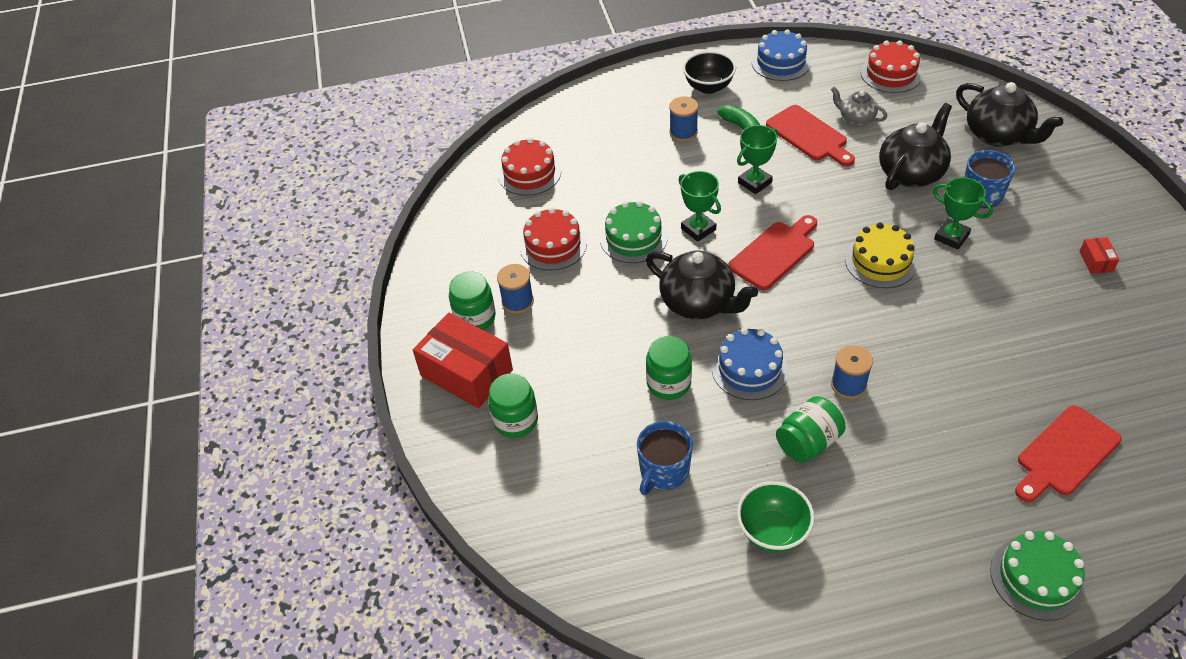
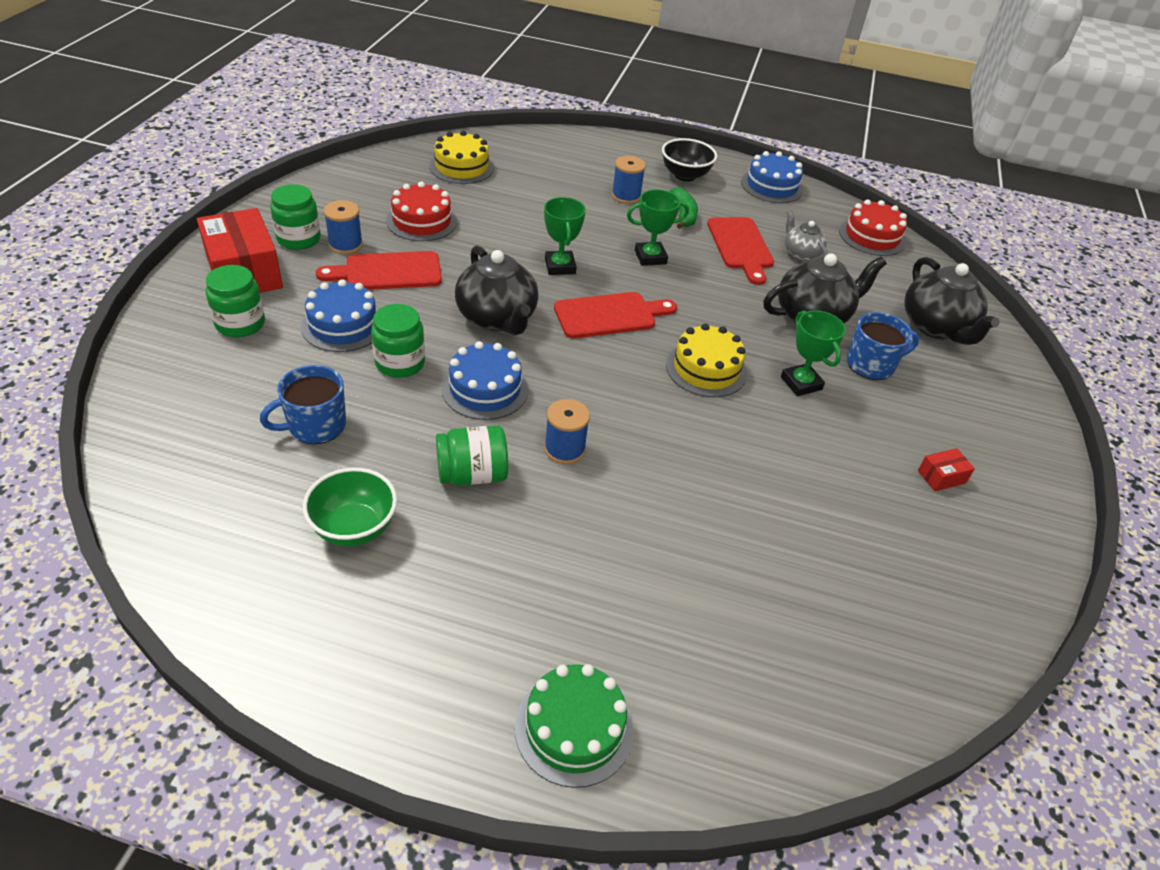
camera: 20 degrees right, 5 degrees down
(529, 173) = (461, 167): red cake -> yellow cake
(593, 375) = (343, 325): none -> blue cake
(633, 238) = (495, 247): green cake -> none
(1065, 453) = (729, 629): red cutting board -> red cutting board (388, 272)
(1096, 261) = (941, 477): red box -> red box turned 45 degrees clockwise

